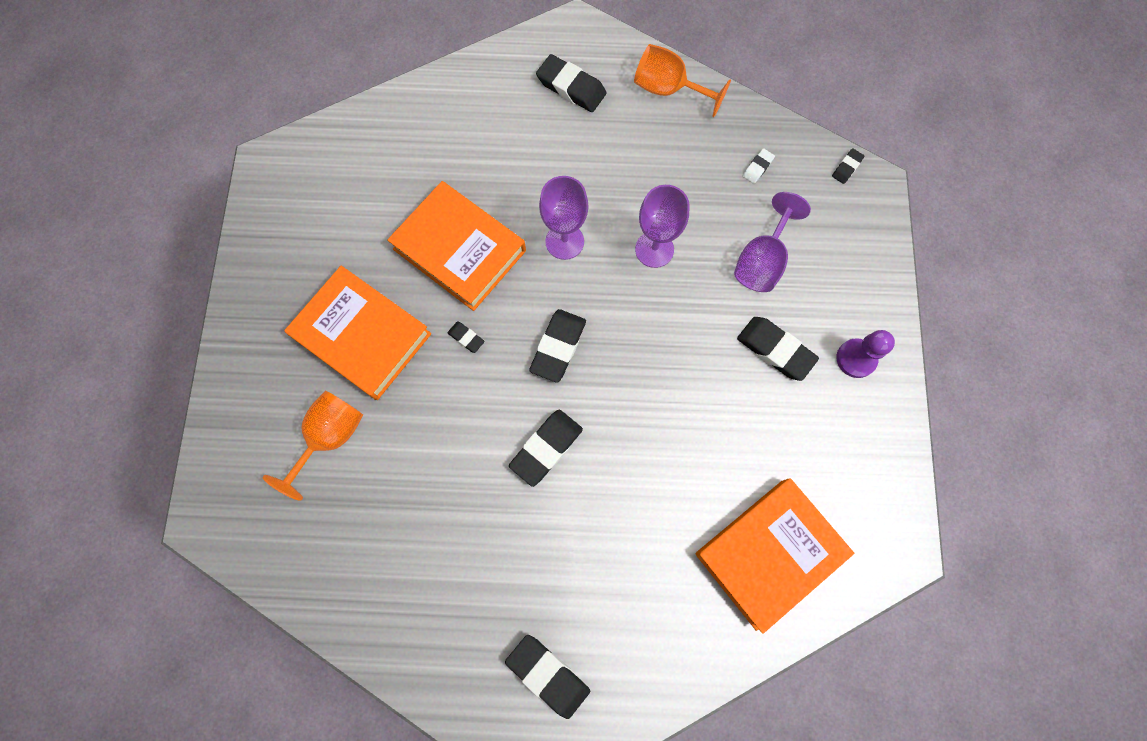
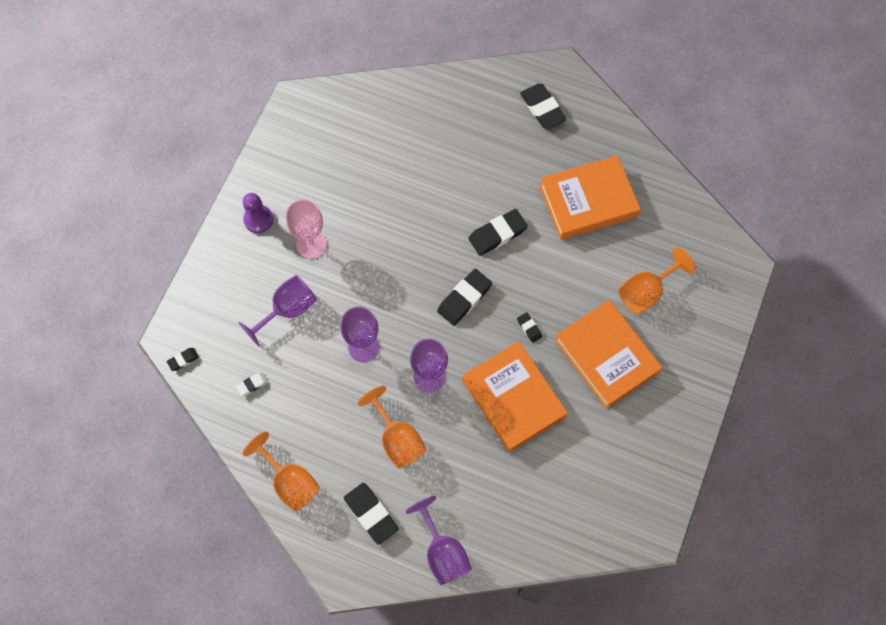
camera: 160 degrees left, 5 degrees down
(484, 77) = (442, 552): none -> purple goblet
(574, 165) = (397, 439): none -> orange goblet
(769, 553) = (378, 126): orange book -> orange book (588, 201)
(775, 350) = (311, 244): black eraser -> pink goblet

